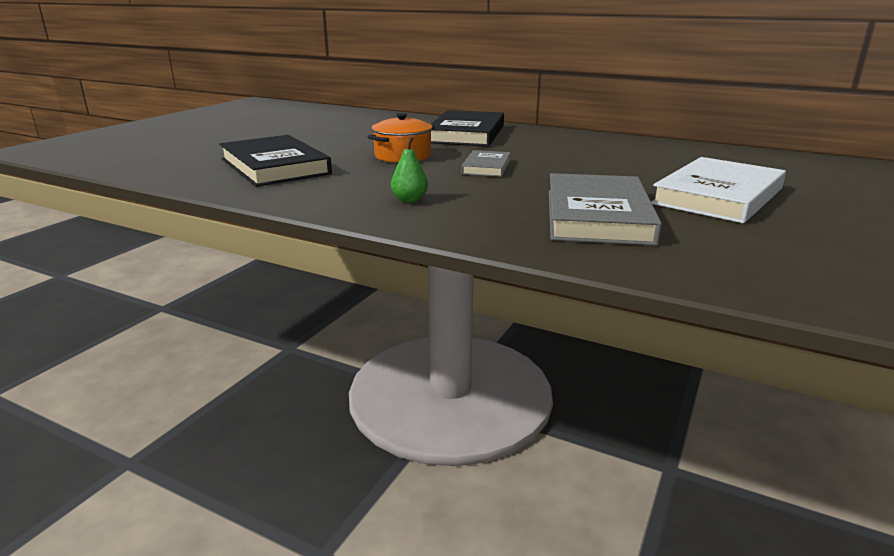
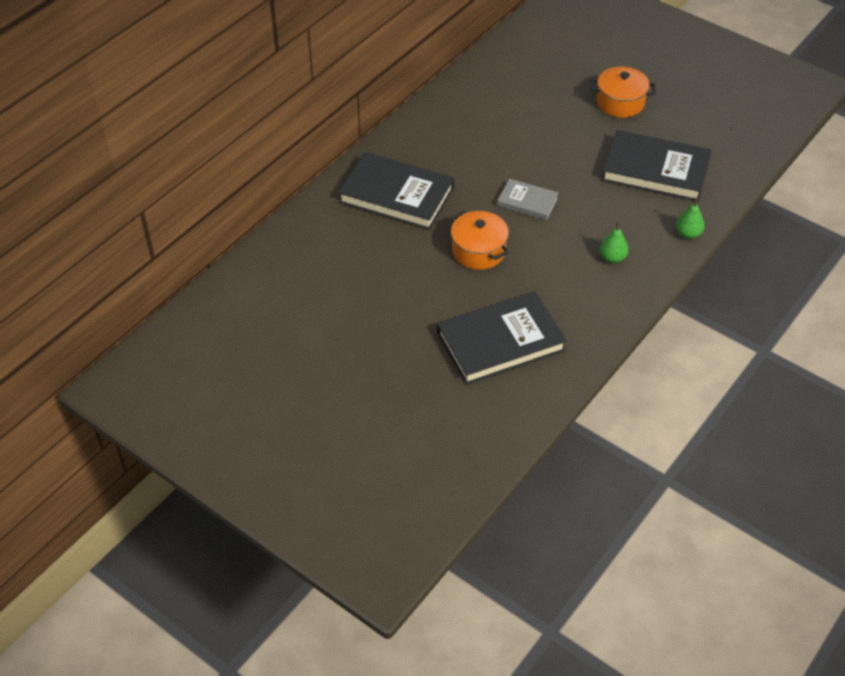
camera: 80 degrees left, 25 degrees up
(475, 235) = (688, 233): none -> green pear
(597, 216) = (655, 170): grey book -> black book
(718, 196) = (620, 102): white book -> orange pot

